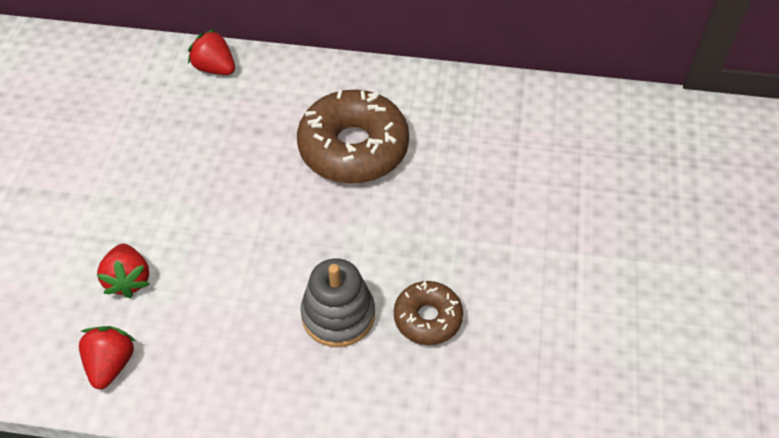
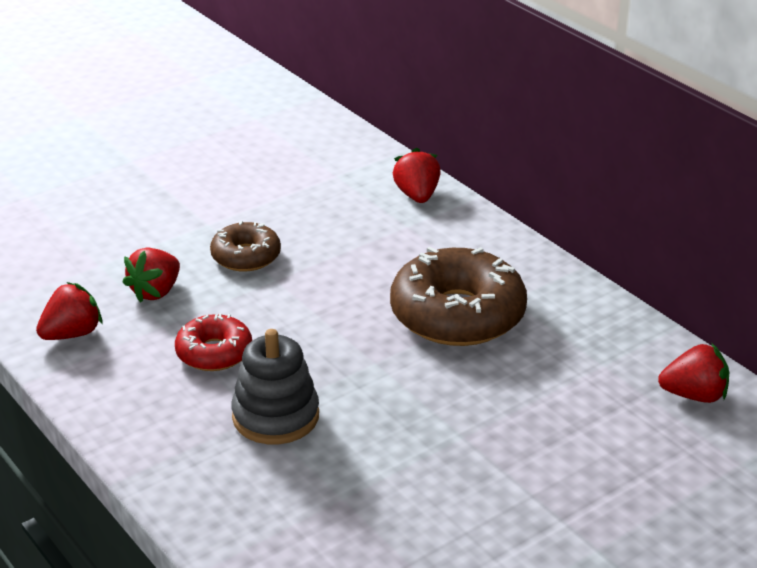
camera: 45 degrees right, 20 degrees down
(236, 298) = (214, 353): none -> red donut
(427, 318) = (346, 469): brown donut -> brown donut (246, 256)
(544, 110) = (694, 395): none -> red strawberry

